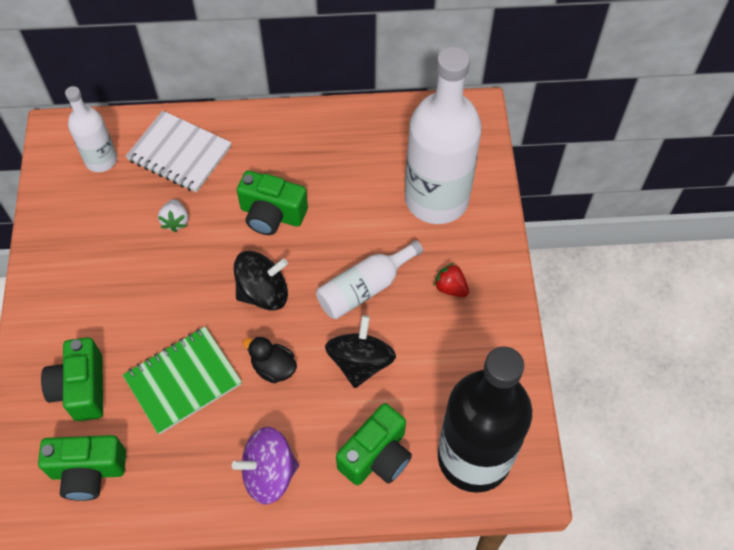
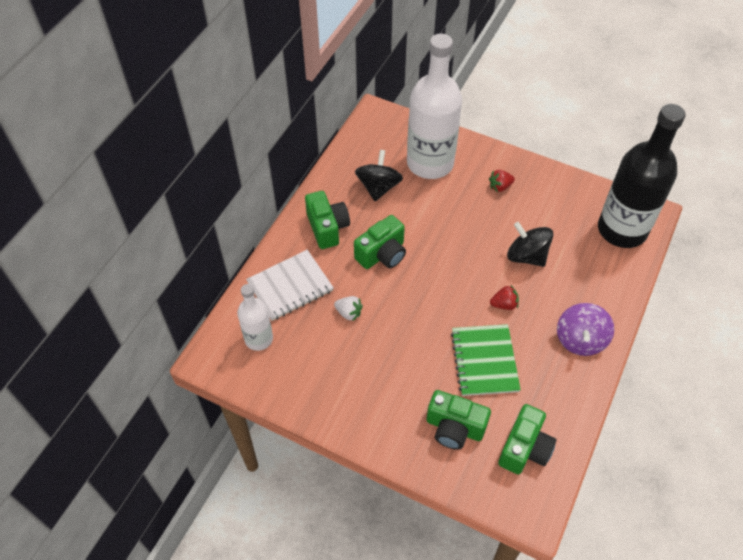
camera: 60 degrees left, 5 degrees down
(263, 292) = (442, 285): black spinning top -> black spinning top (378, 187)
(273, 368) = (504, 304): black duck -> red strawberry
(364, 288) = (473, 229): white bottle -> none
(376, 456) = (597, 277): green camera -> green camera (327, 228)

